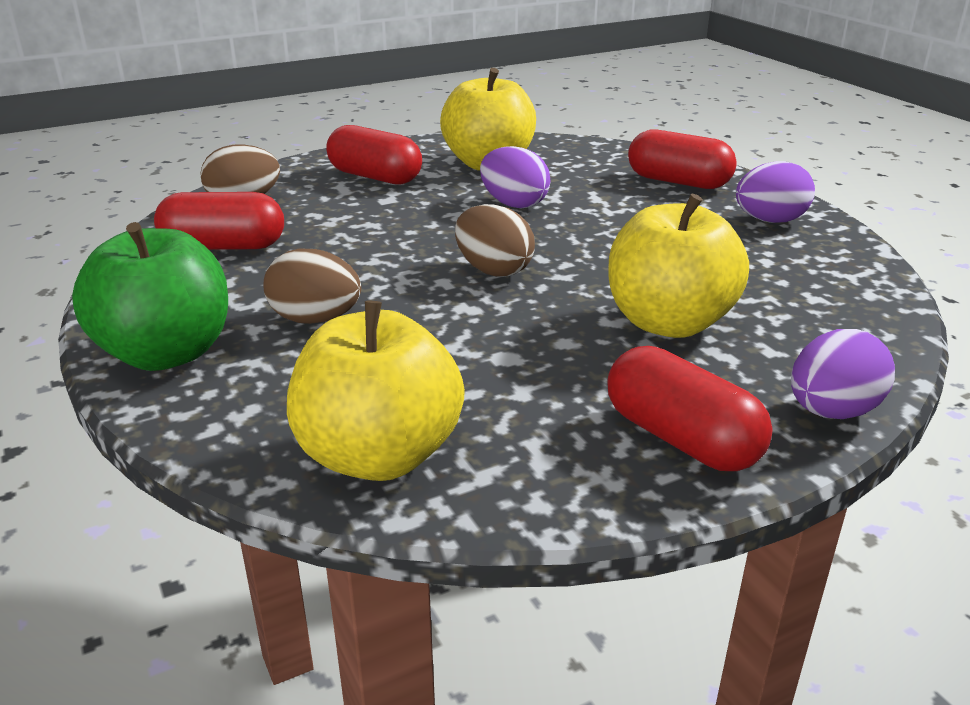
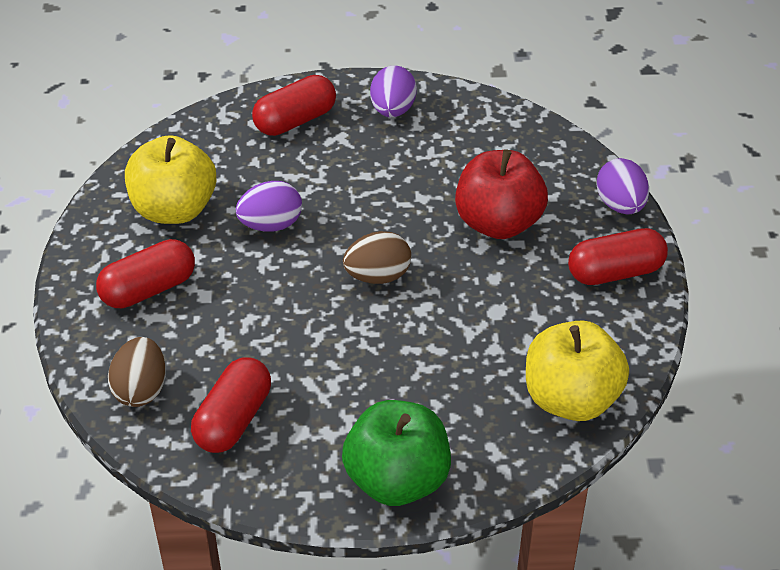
camera: 65 degrees left, 15 degrees up
(315, 319) = (394, 390): brown egg -> none
(668, 322) = (498, 223): yellow apple -> red apple

